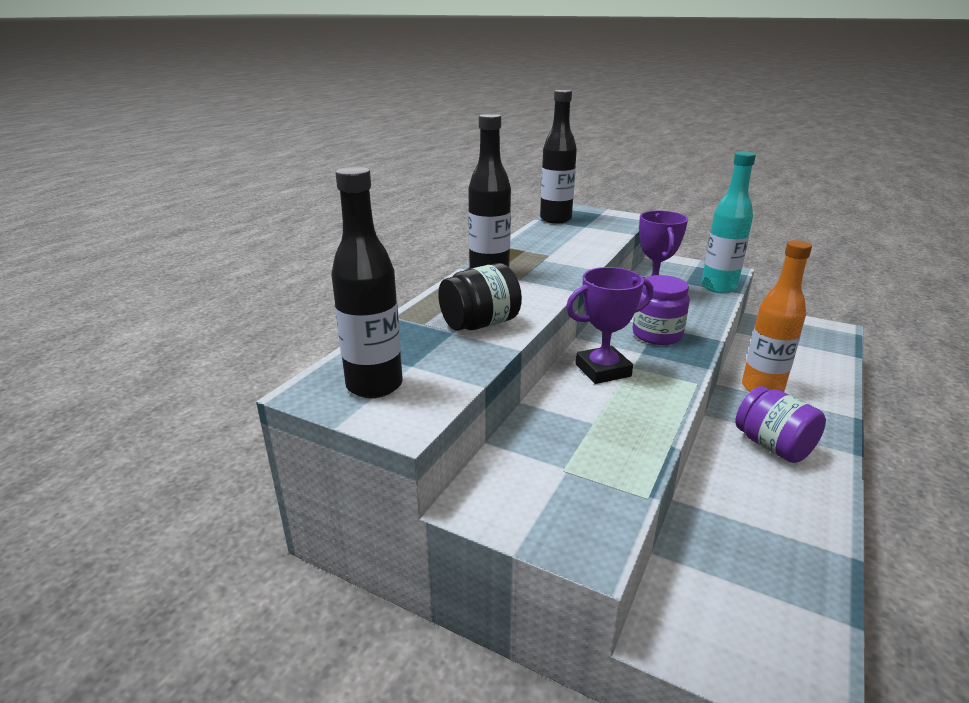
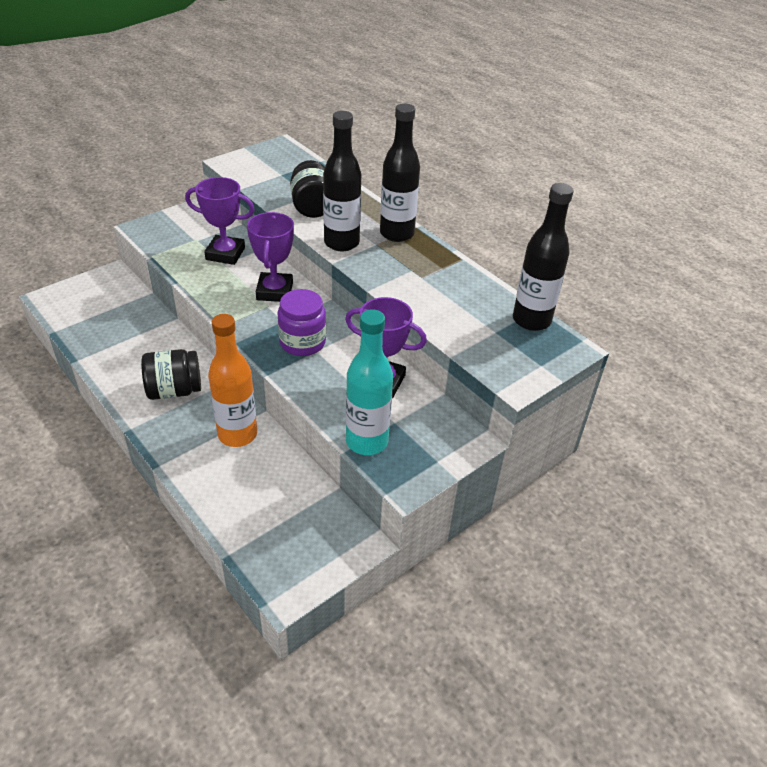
camera: 110 degrees right, 15 degrees up
(374, 385) = (270, 161): black bottle -> black bottle (341, 243)
(571, 429) = (225, 254): none -> purple trophy
(773, 446) = (174, 390): purple jar -> black jar

